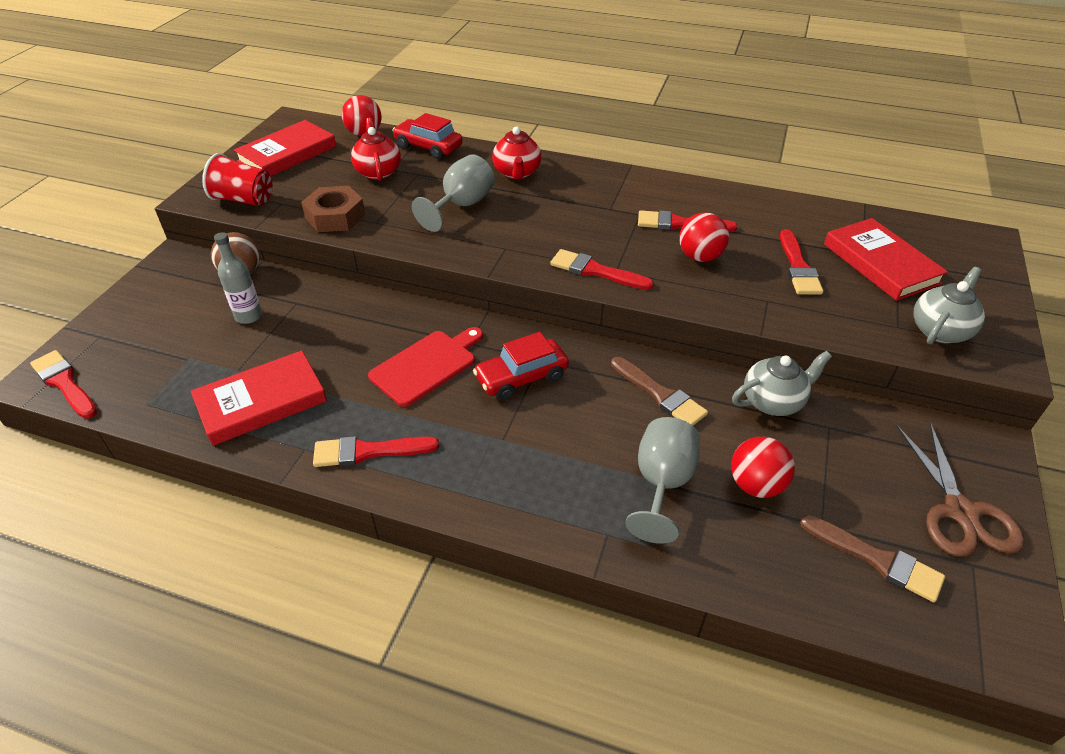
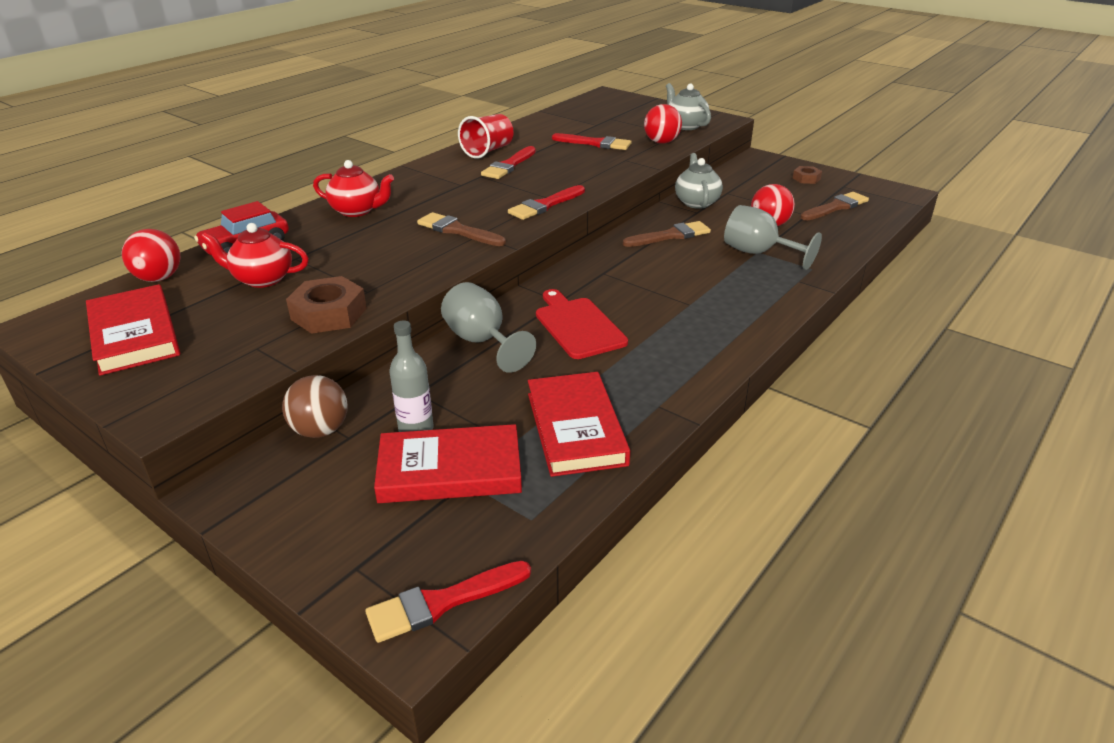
camera: 70 degrees left, 10 degrees down
(244, 200) = (215, 375): red cup -> red cup (488, 151)
(368, 451) = (677, 369): red brush -> none
(461, 205) = (385, 244): grey goblet -> grey goblet (482, 341)
(507, 234) = (457, 230): none -> brown brush
(521, 377) = (621, 284): red car -> none
(700, 257) = (558, 168): red ball -> red ball (661, 142)
(880, 263) = (610, 123): red book -> red book (450, 470)
(960, 512) = (806, 178): brown scissors -> brown nut

